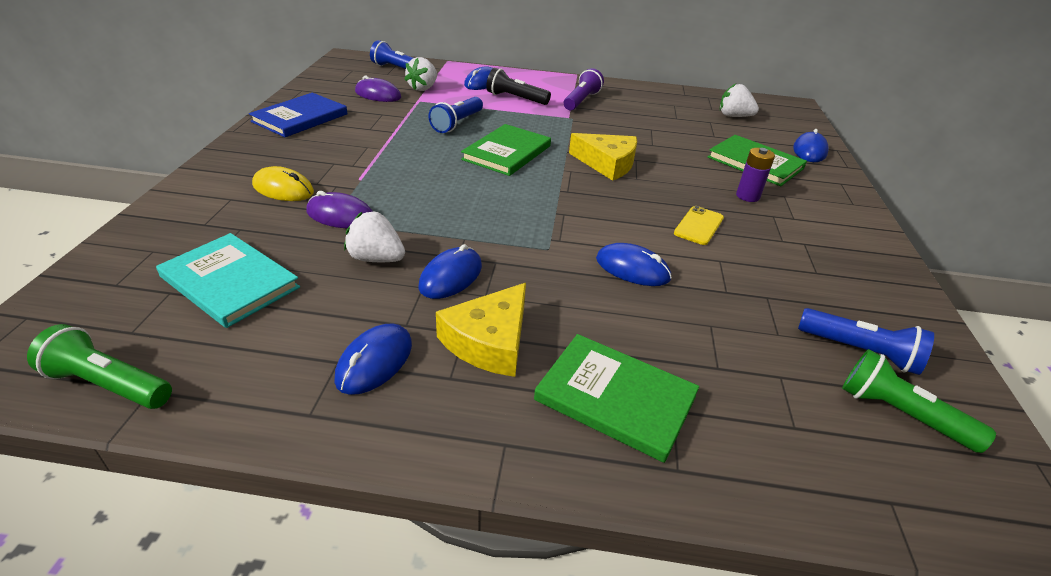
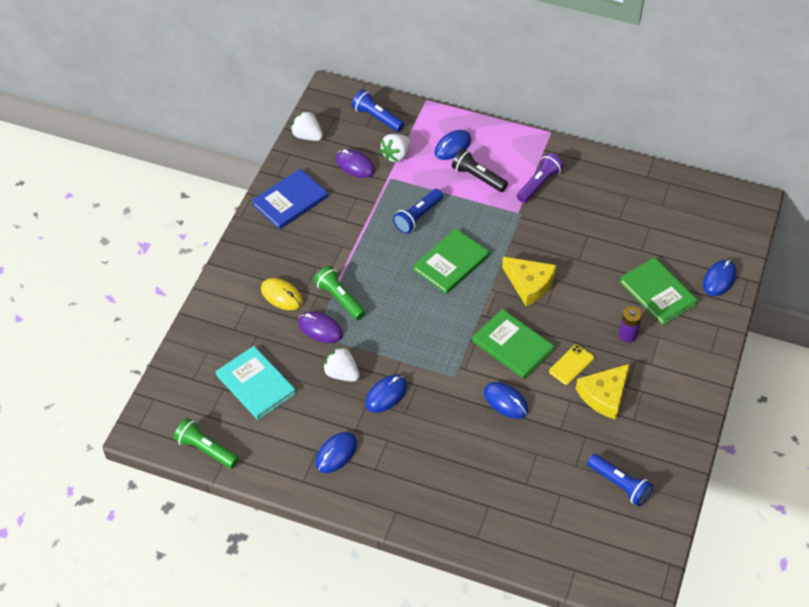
camera: 15 degrees right, 15 degrees up
(489, 341) = (400, 448): yellow cheese -> yellow cheese (604, 395)
(615, 398) = (460, 494): green book -> green book (512, 345)
(734, 116) = (677, 219): white strawberry -> white strawberry (307, 136)
(901, 414) = (614, 527): green flashlight -> green flashlight (340, 299)

